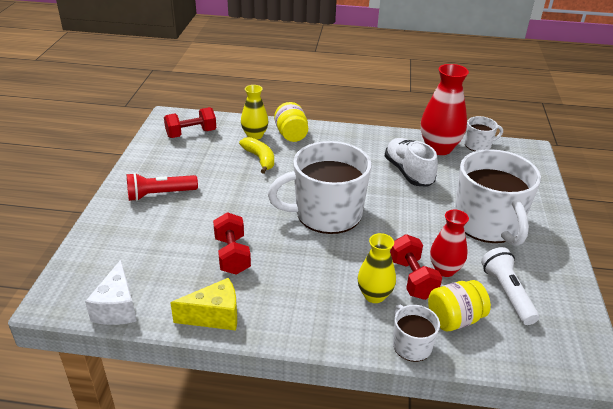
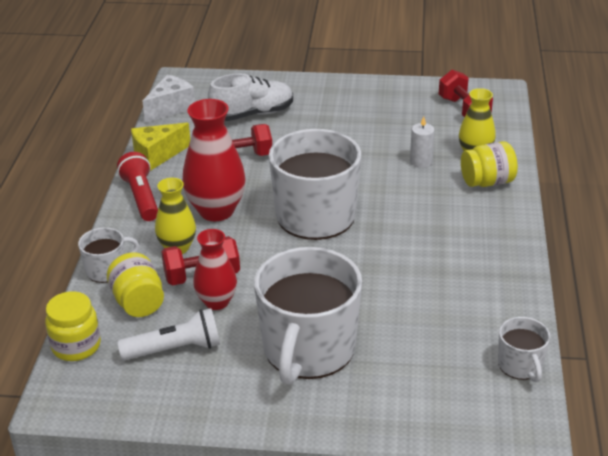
camera: 90 degrees right, 0 degrees up
(117, 308) = (171, 108): white cheese -> white cheese turned 135 degrees clockwise
(160, 194) = (335, 106): red flashlight -> red flashlight (141, 197)
(214, 316) = (157, 156): yellow cheese -> yellow cheese turned 75 degrees clockwise
(260, 159) = (421, 162): yellow banana -> white candle
(408, 172) = (419, 284): white shoe -> white shoe (252, 114)
(439, 148) = (495, 319): red vase -> red vase (216, 211)
(488, 224) = (308, 350): white mug -> white mug turned 60 degrees counterclockwise
(522, 360) = (76, 346): none -> yellow jar

